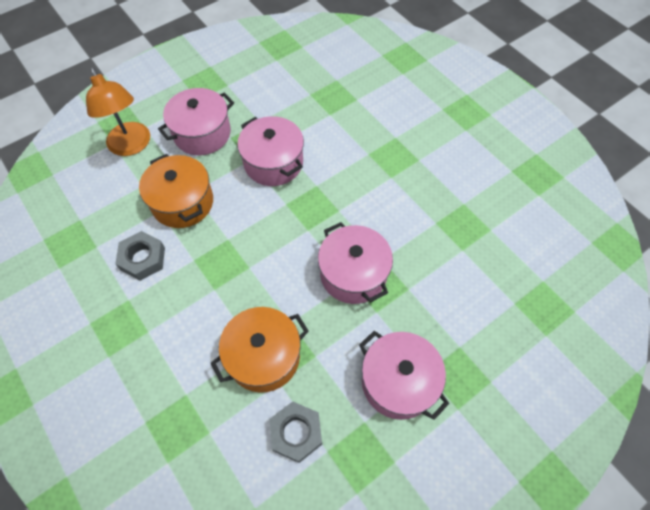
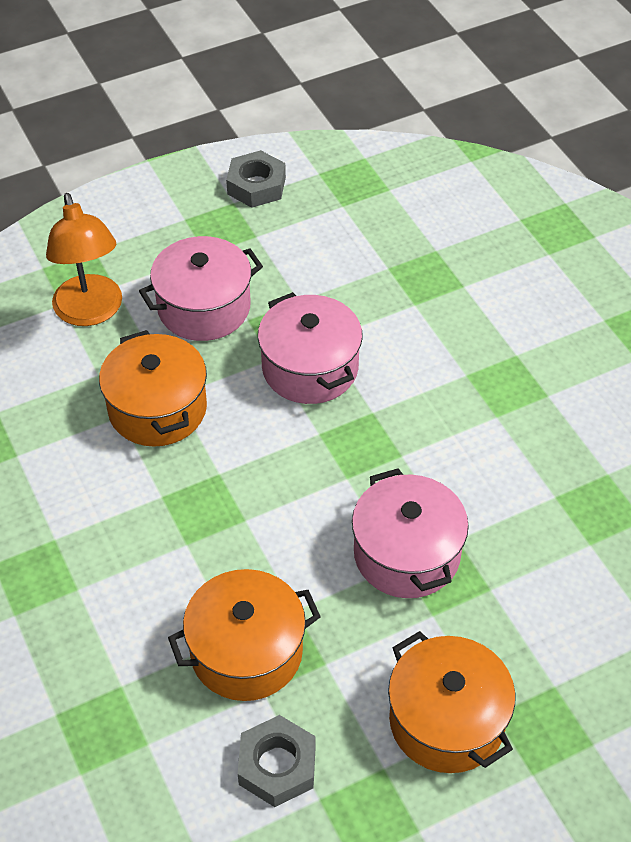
camera: 10 degrees right, 10 degrees down
(143, 259) = (85, 483): grey nut -> grey nut (256, 186)
(398, 382) = (447, 720): pink pot -> orange pot

